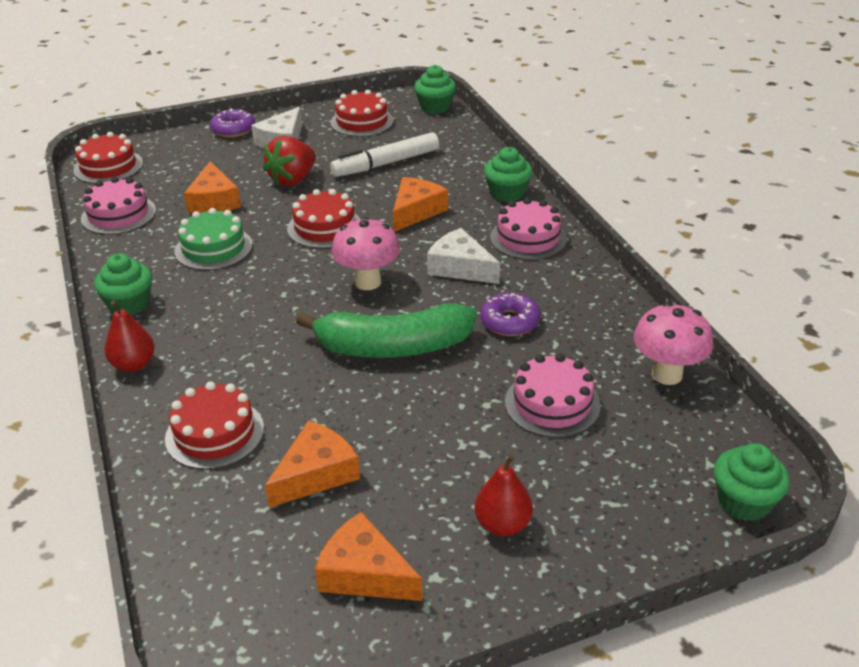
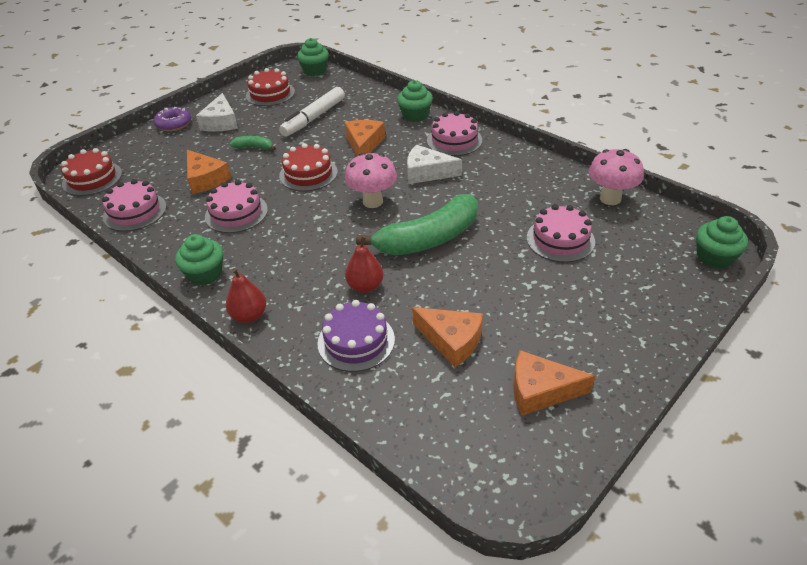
camera: 25 degrees left, 5 degrees up
(213, 248) = (236, 213): green cake -> pink cake
(214, 433) = (356, 341): red cake -> purple cake
(293, 180) = (254, 147): red strawberry -> green banana
(316, 474) = (451, 340): orange cheese -> orange cheese turned 105 degrees clockwise
(502, 524) = (596, 325): red pear -> red pear (365, 286)
(510, 322) = (489, 197): purple donut -> none

